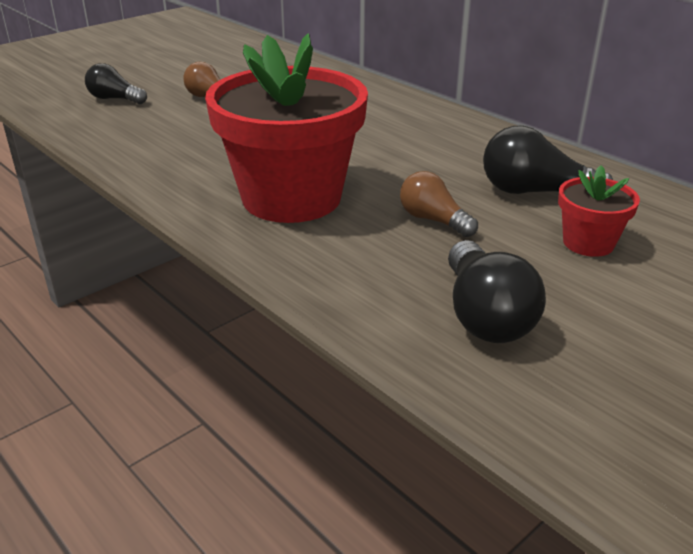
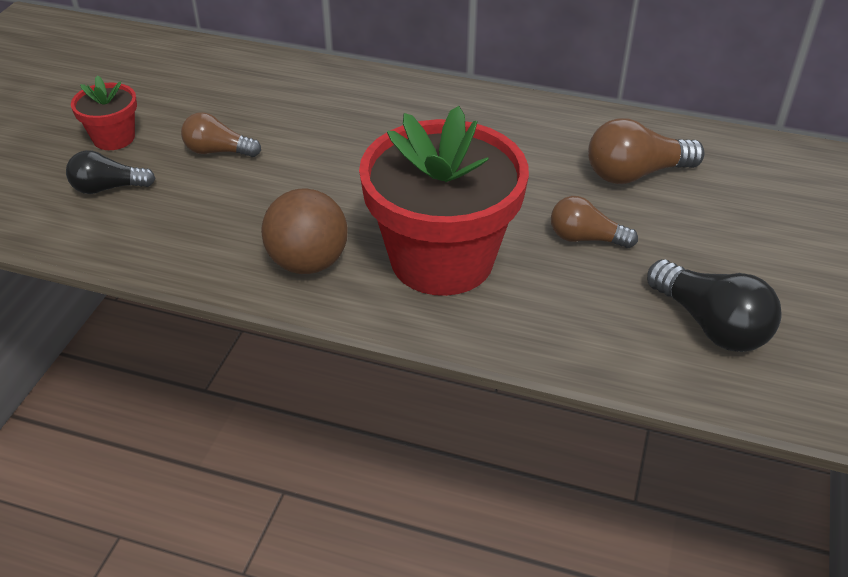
camera: 30 degrees left, 10 degrees up
(189, 171) = (308, 263): none -> brown ball
(534, 192) = (635, 174): black light bulb -> brown light bulb
(588, 243) = (719, 217): red flower pot -> red flower pot (114, 138)

